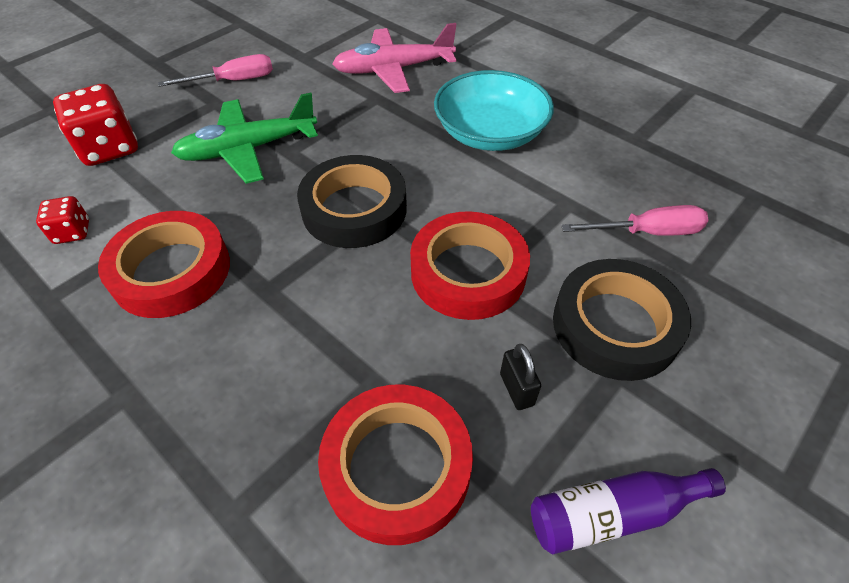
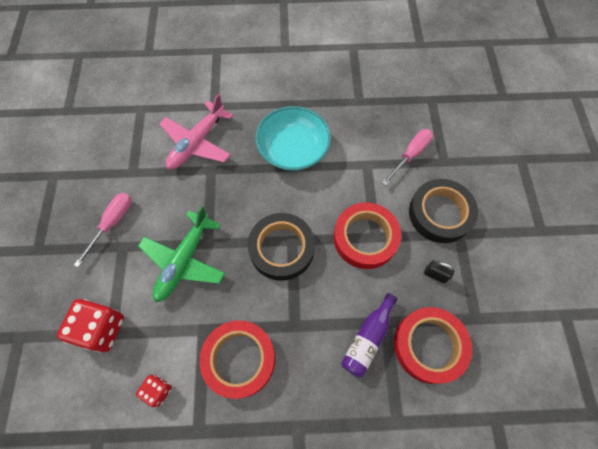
camera: 45 degrees left, 15 degrees up
(612, 513) = (505, 292): purple bottle -> purple bottle (367, 338)

